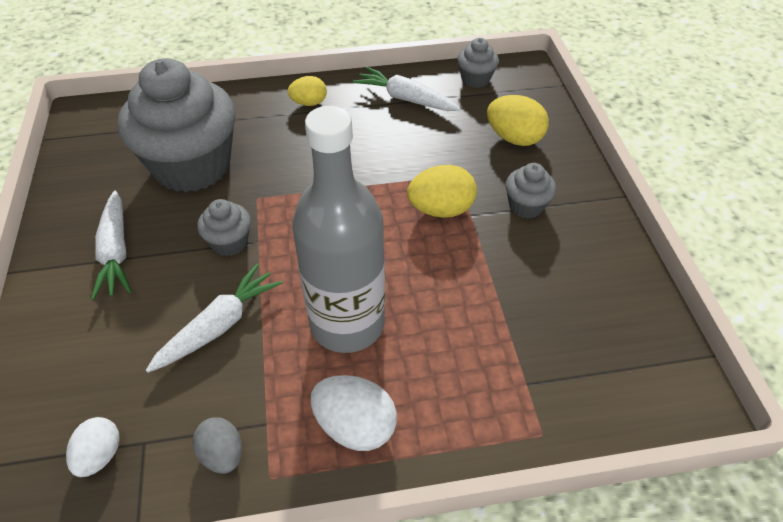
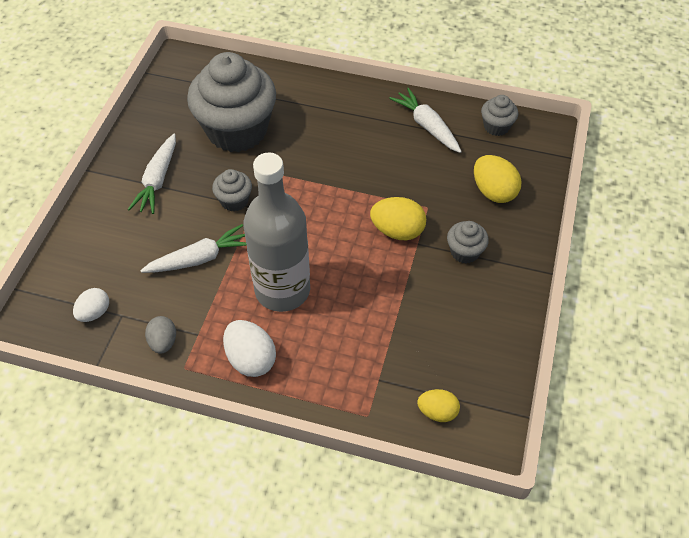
camera: 25 degrees right, 5 degrees up
(309, 103) = (348, 104): yellow egg -> yellow egg (437, 412)

